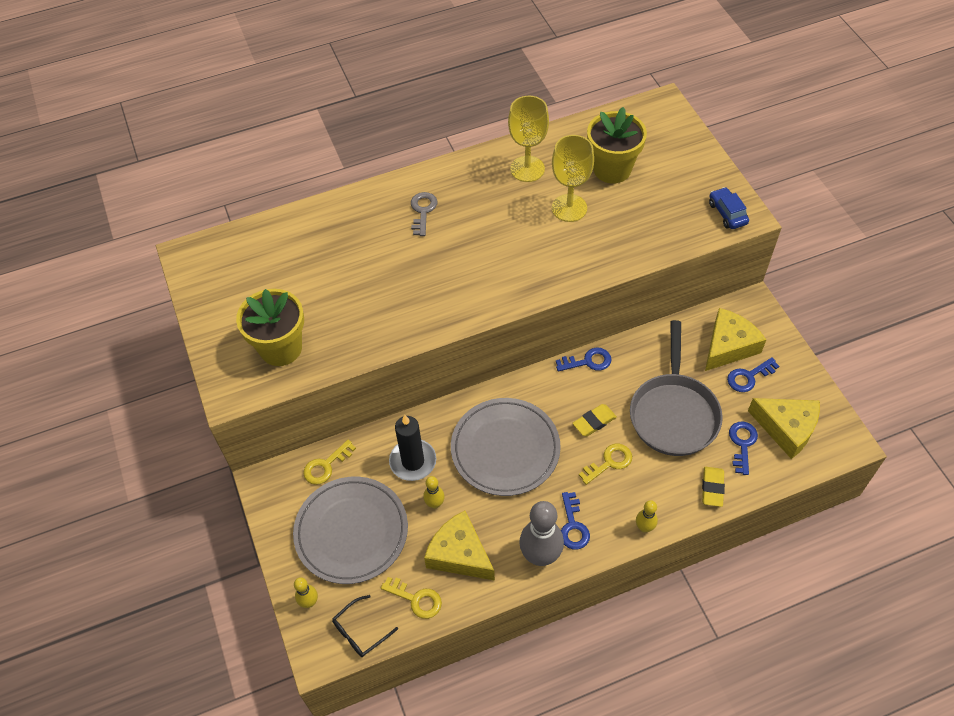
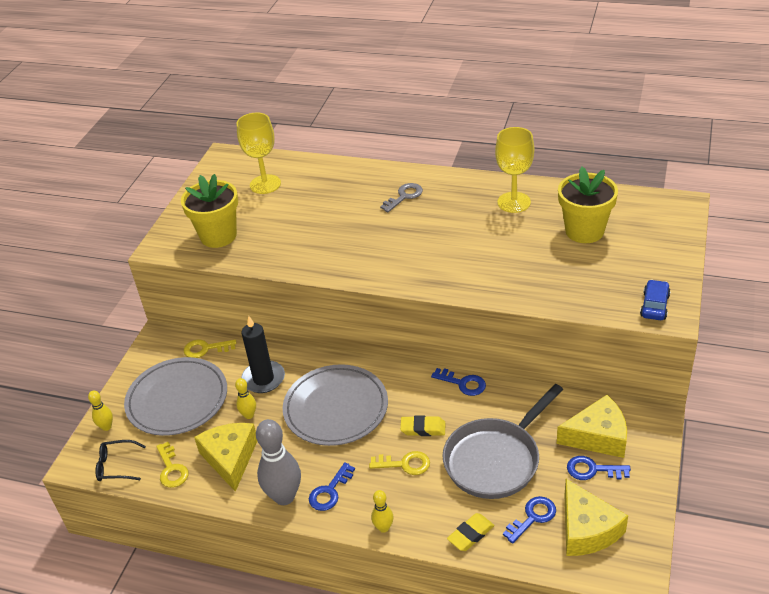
camera: 40 degrees right, 15 degrees down
(569, 208) = (518, 242): yellow goblet -> yellow goblet (265, 184)

